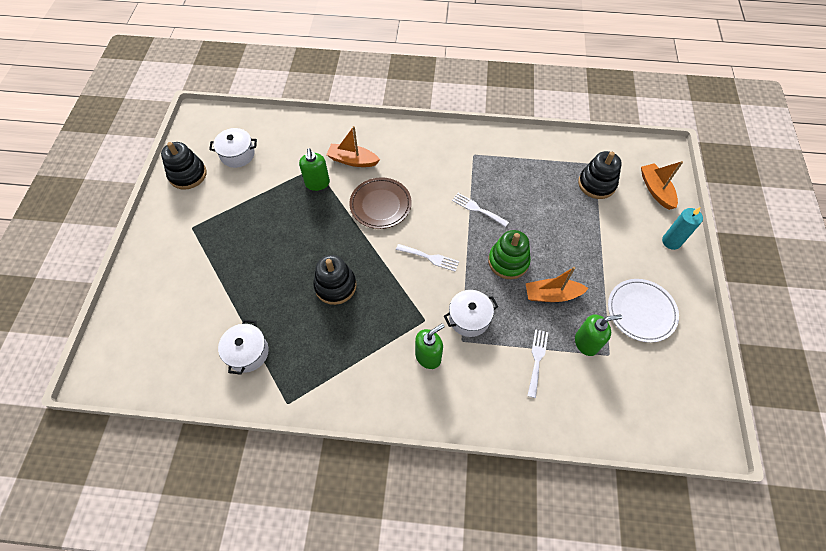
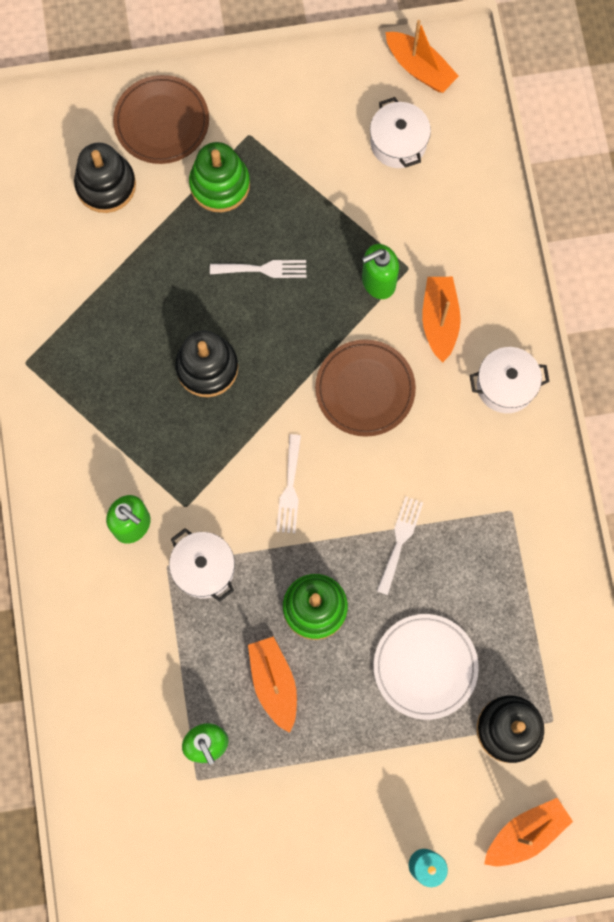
camera: 75 degrees right, 15 degrees up
(156, 274) = (162, 122): none -> brown plate
(188, 175) = (339, 88): black stacking toy -> black stacking toy (106, 185)
(198, 135) = (419, 68): none -> orange boat
(216, 251) = (220, 185): none -> green stacking toy
(248, 352) = (80, 288): white pot -> white pot (505, 385)
(537, 359) = (164, 676): white fork -> white fork (263, 269)
(641, 311) = (280, 822): white plate -> white plate (425, 667)

